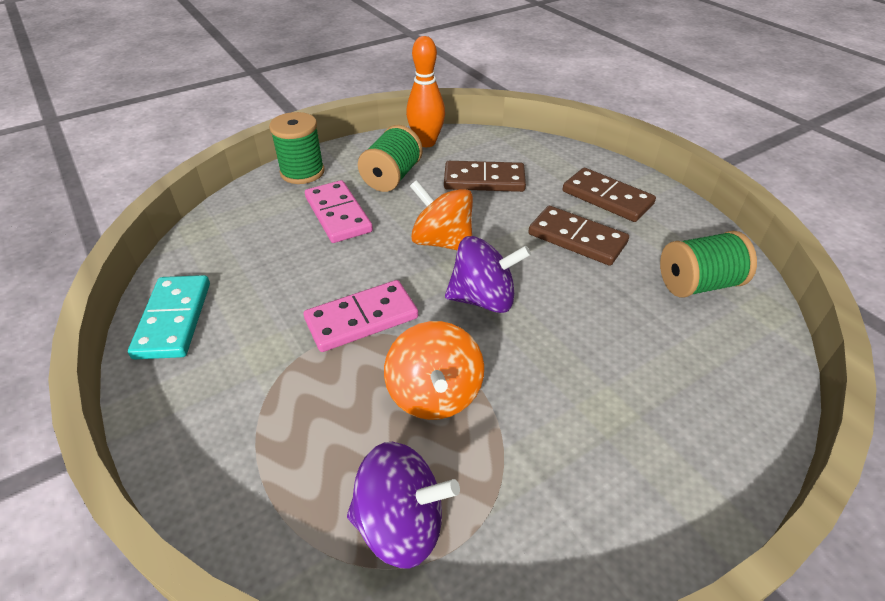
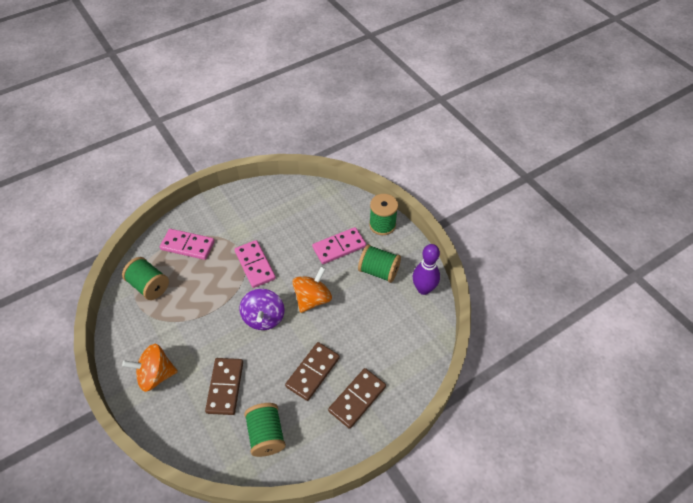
camera: 90 degrees right, 10 degrees up
(174, 319) = (262, 195): turquoise domino -> none
(283, 449) = (188, 245): none -> pink domino
(401, 524) = (149, 286): purple spinning top -> green spool
(426, 142) = (423, 289): orange bowling pin -> purple bowling pin
(434, 394) = (206, 296): orange spinning top -> orange spinning top (156, 375)
(484, 180) = (377, 323): brown domino -> brown domino (225, 387)

